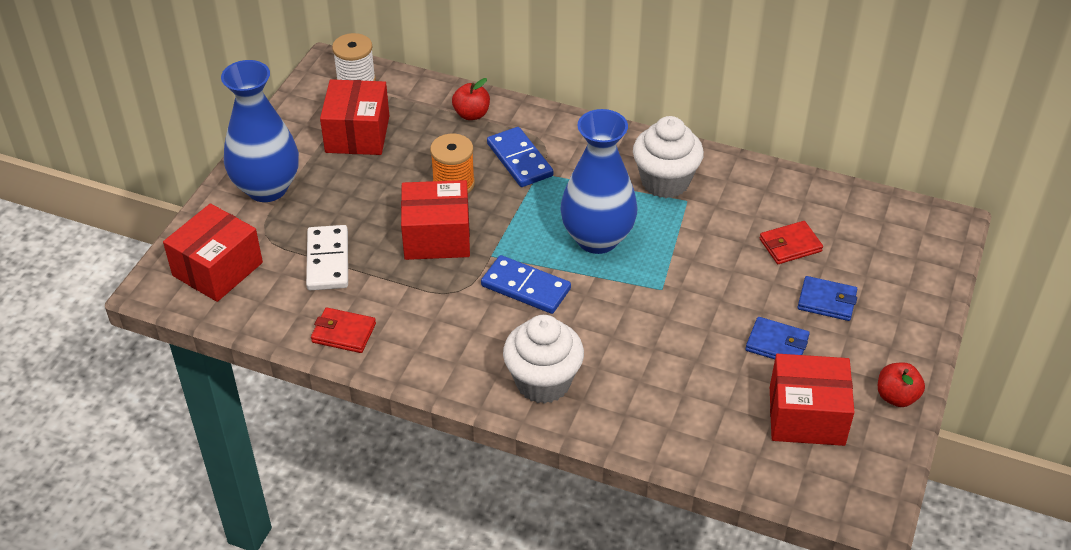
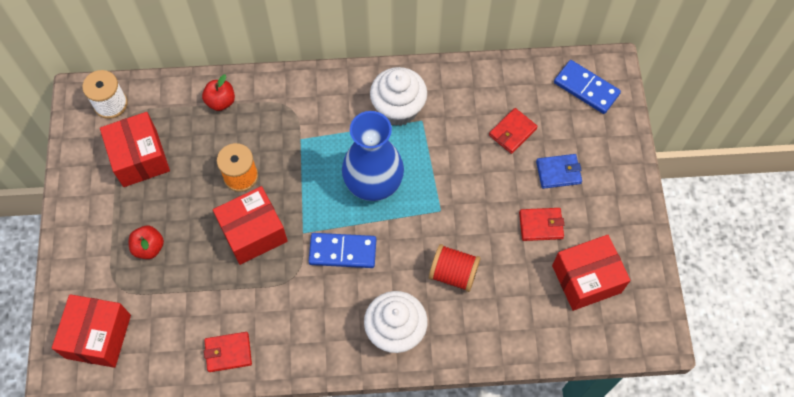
camera: 25 degrees left, 20 degrees up
(267, 188) = (95, 241): blue vase -> none
(327, 260) = (181, 291): white domino -> none
(520, 160) = (280, 132): blue domino -> blue domino (586, 88)
(643, 352) = (453, 273): none -> red spool
(777, 344) = (541, 225): blue wallet -> red wallet
(896, 397) = (637, 236): red apple -> red apple (149, 247)

